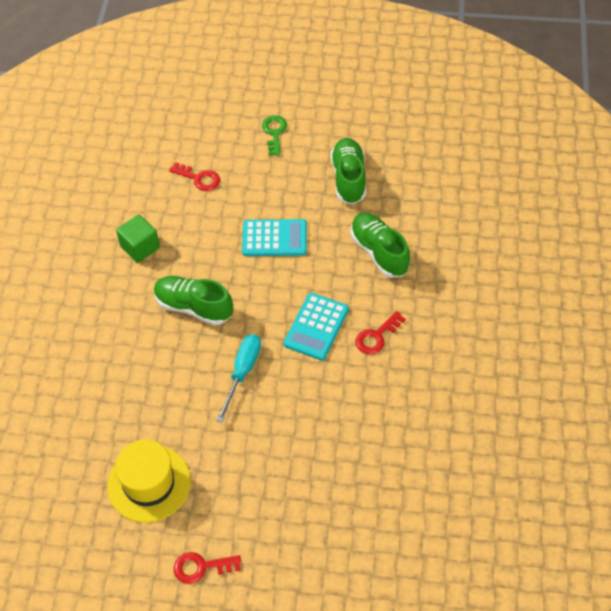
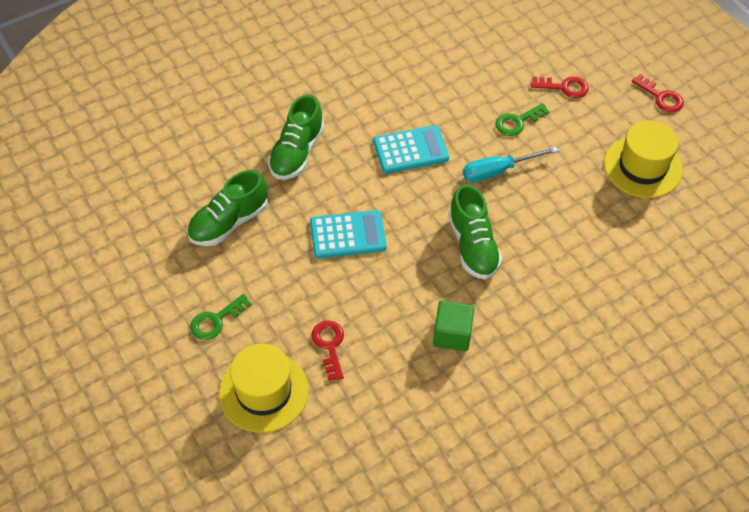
camera: 130 degrees left, 0 degrees up
(201, 130) = (264, 391): none -> yellow hat
(274, 238) = (348, 235): turquoise calculator -> turquoise calculator turned 120 degrees clockwise
(277, 424) = (517, 122): none -> green key
(377, 336) = (383, 108): red key -> red key (564, 87)

